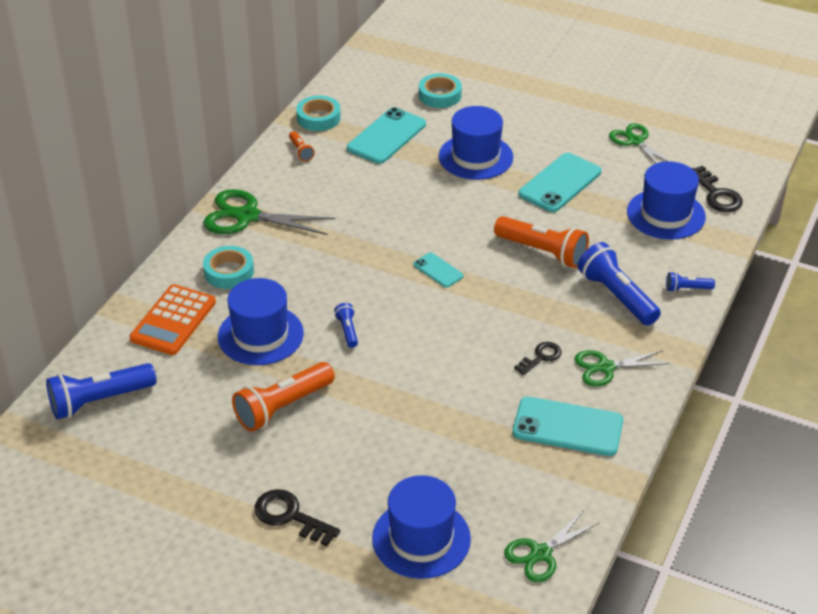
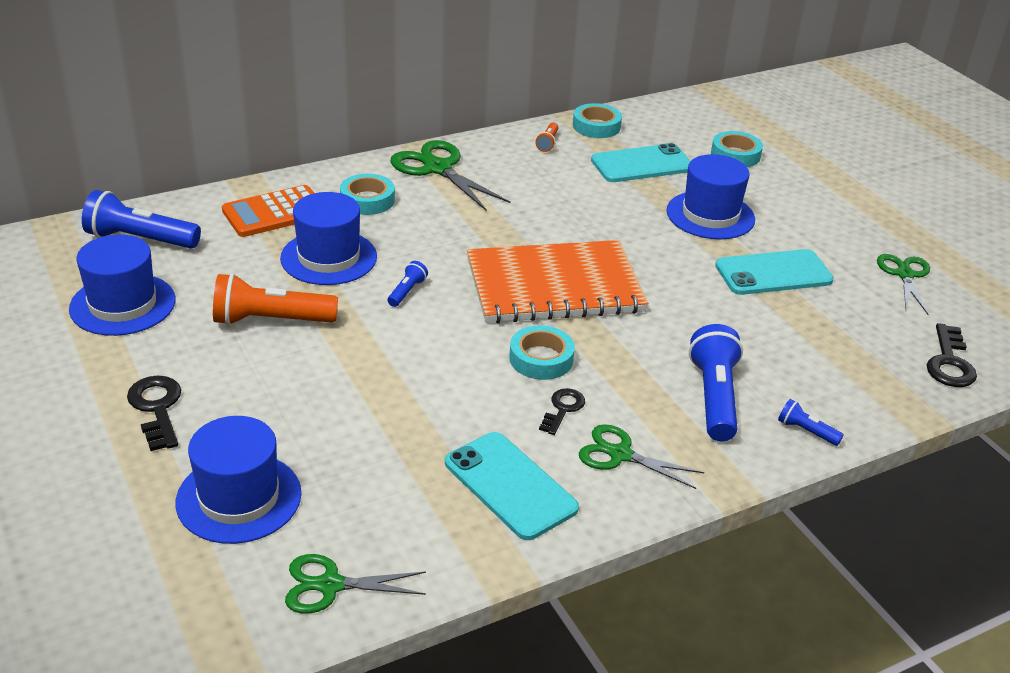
camera: 35 degrees right, 5 degrees down
(438, 270) = (554, 286): turquoise phone -> orange notebook
(490, 330) = (541, 359): none -> turquoise tape
(541, 357) = (563, 409): black key -> black key turned 60 degrees counterclockwise
(543, 252) = (681, 321): orange flashlight -> none
(666, 214) = (863, 352): blue hat -> blue hat (123, 304)

